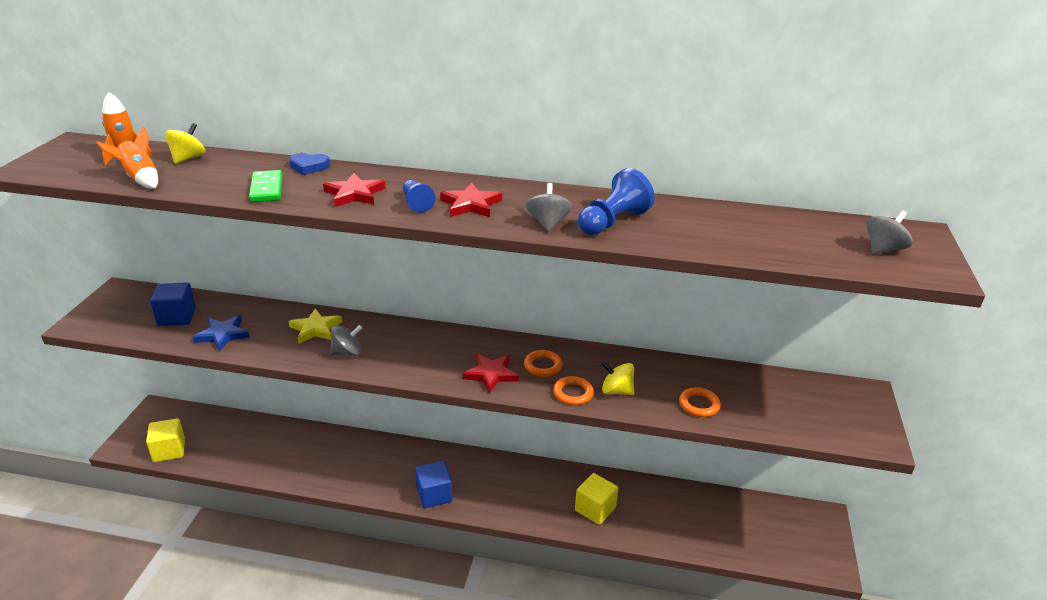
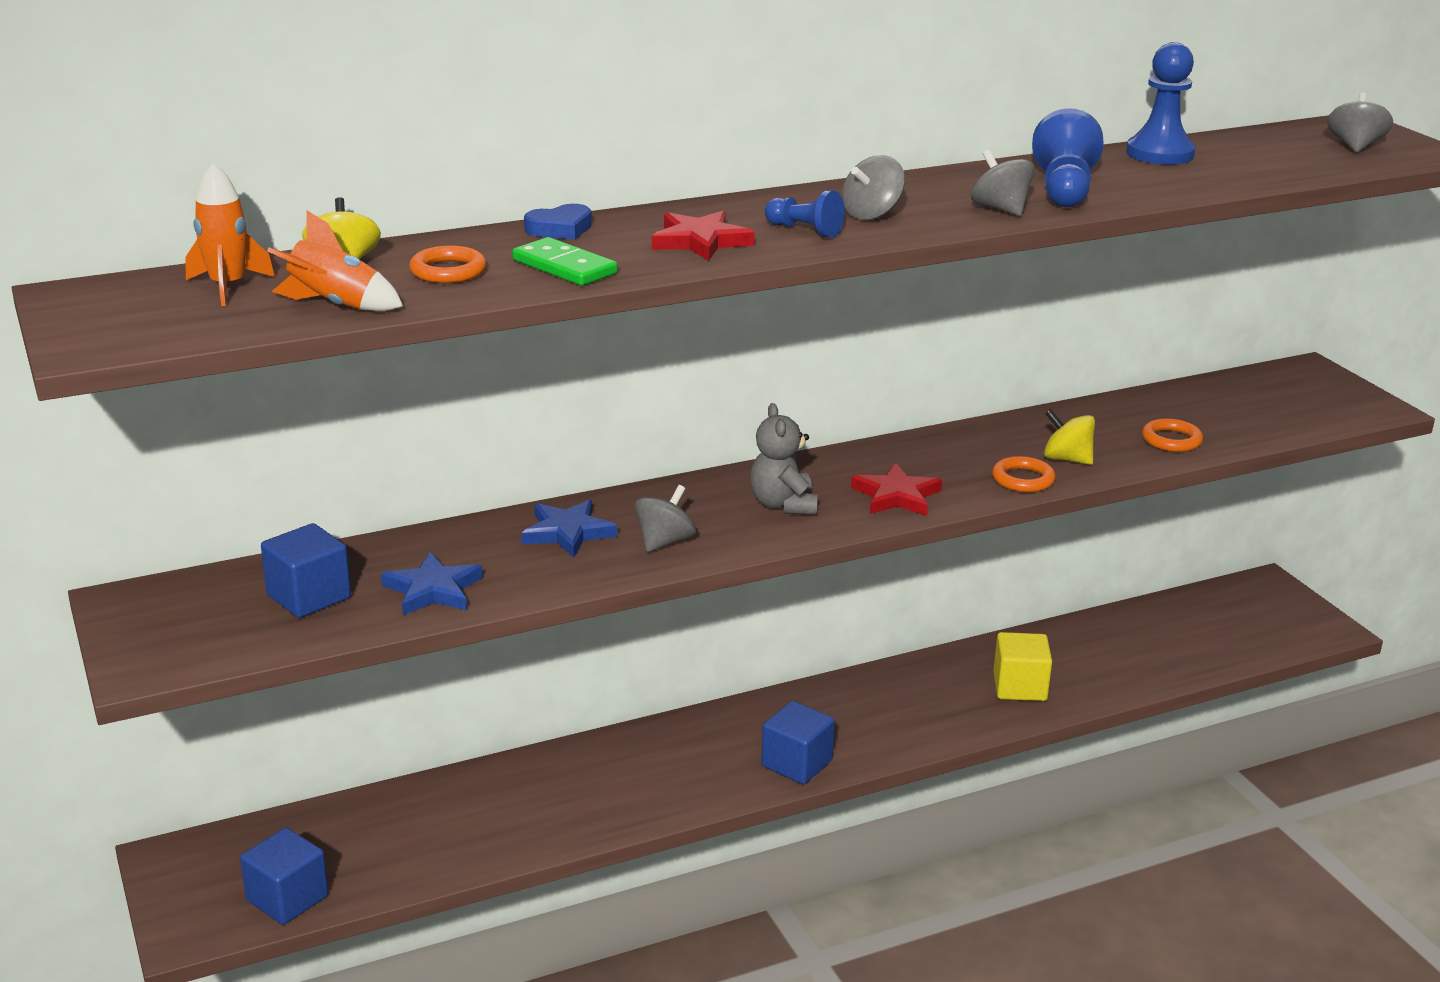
camera: 35 degrees left, 5 degrees down
(169, 450) = (287, 898): yellow cube -> blue cube
(315, 329) = (567, 533): yellow star -> blue star
(429, 355) = (783, 504): none -> grey teddy bear
(470, 204) = (871, 214): red star -> grey spinning top
(543, 366) = (944, 465): orange ring -> orange ring (448, 271)
(616, 391) = (1067, 459): yellow spinning top -> yellow spinning top turned 45 degrees clockwise
(725, 215) = (1160, 154): none -> blue pawn

